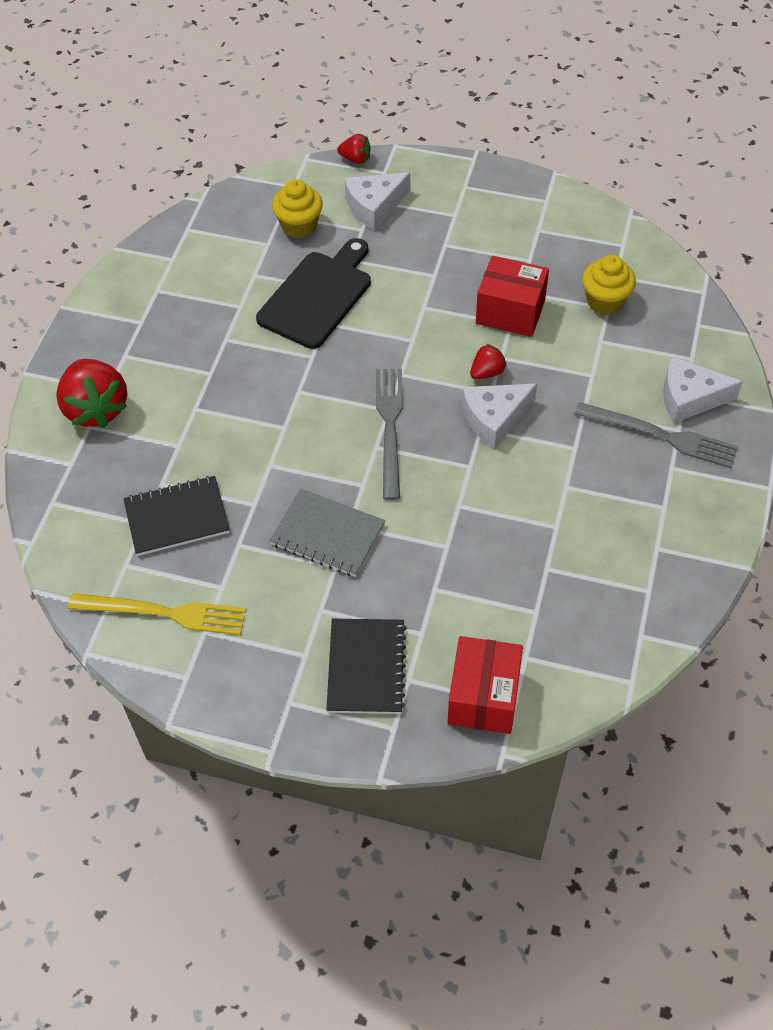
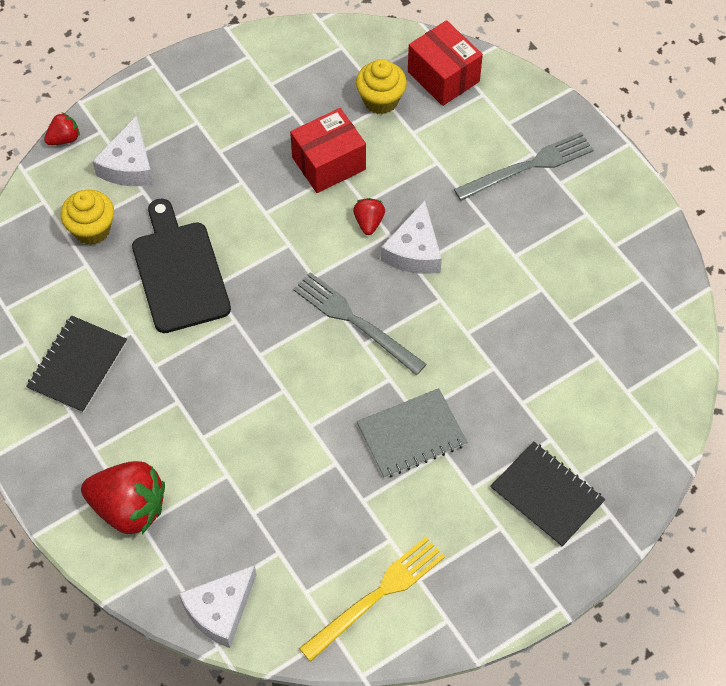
camera: 50 degrees left, 5 degrees up
(177, 517) = (296, 525): black notebook -> black notebook (77, 365)
(483, 697) = (635, 441): red box -> red box (443, 76)
(689, 398) = (514, 124): white cheese -> white cheese (220, 610)

